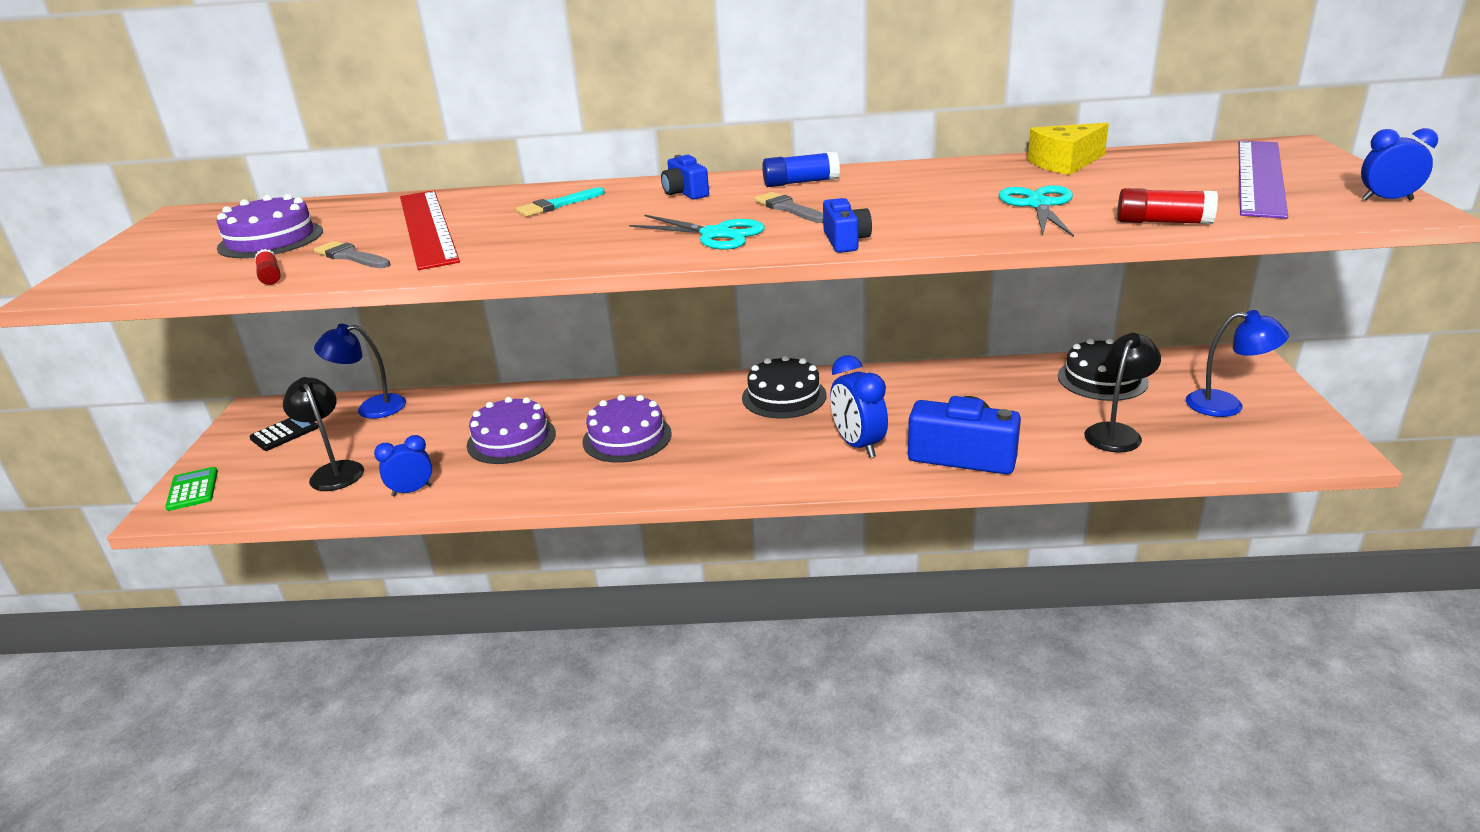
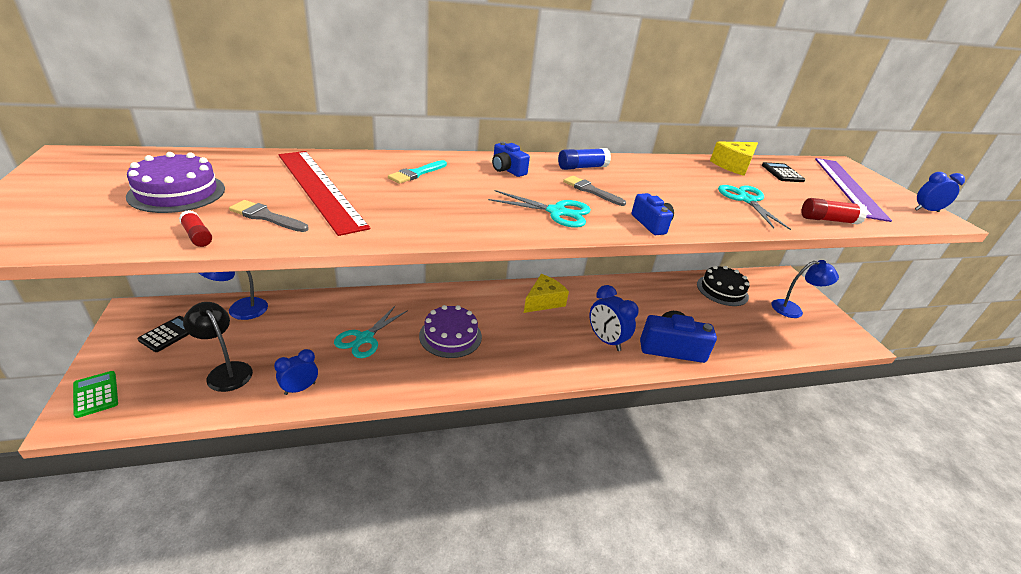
camera: 20 degrees left, 5 degrees up
(511, 439) = (364, 338): purple cake -> turquoise scissors
(784, 396) = (543, 301): black cake -> yellow cheese
(1116, 432) = (747, 329): black lamp -> none
(1147, 167) = (782, 173): none -> black calculator

